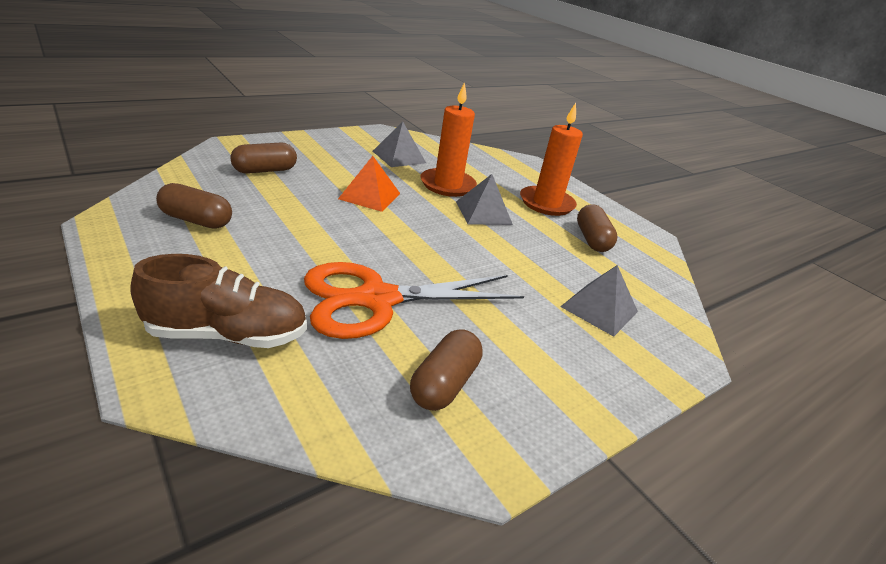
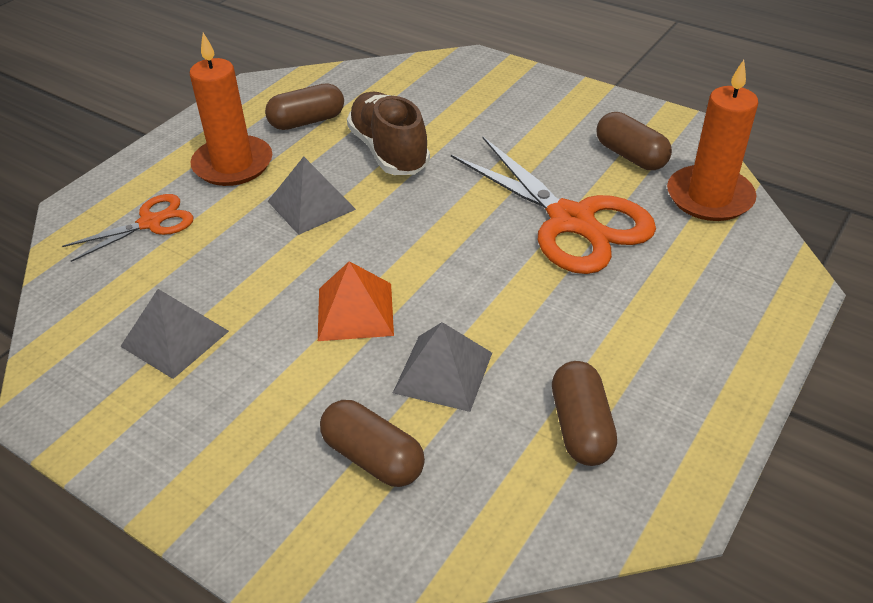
camera: 105 degrees left, 10 degrees up
(227, 334) = (712, 281): brown shoe -> brown shoe (389, 151)
(444, 384) = (630, 156): brown capsule -> brown capsule turned 45 degrees clockwise
(447, 185) = (249, 256): orange candle -> orange candle (709, 197)
(499, 172) = (151, 223): none -> orange scissors
(599, 309) = (447, 103): grey pyramid -> grey pyramid (443, 372)

